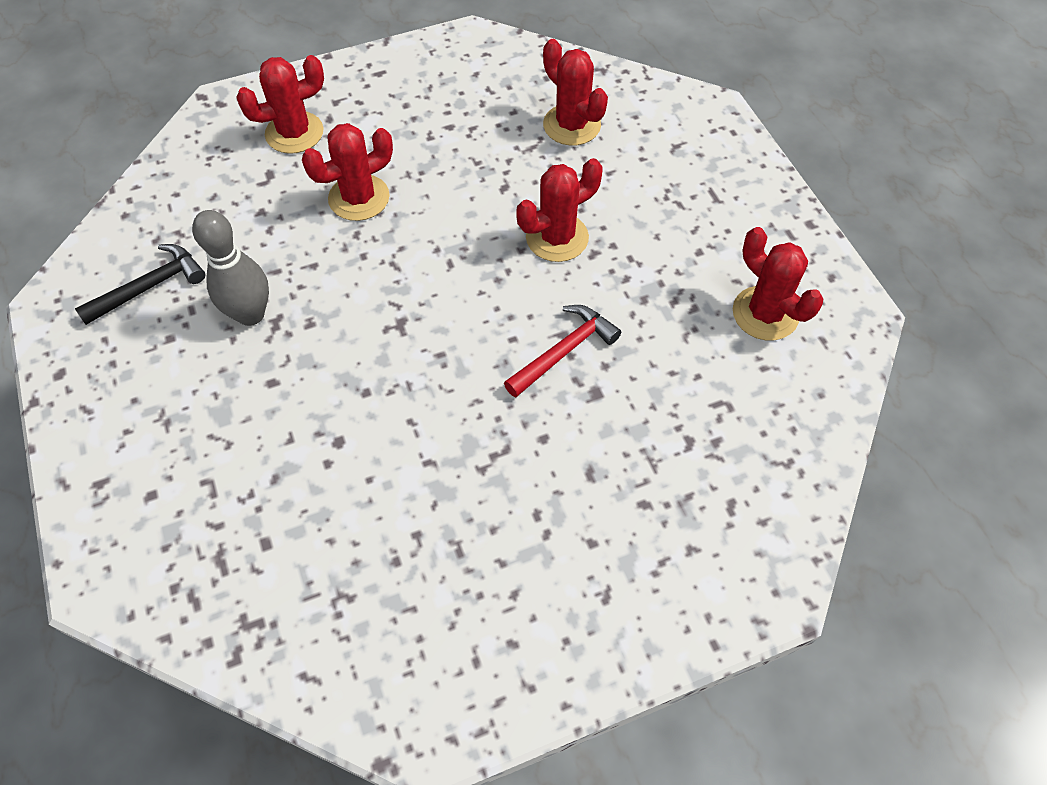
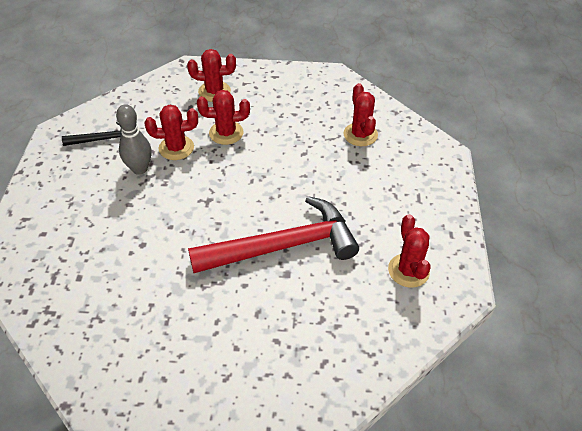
camera: 25 degrees right, 10 degrees down
(557, 237) = (316, 188): red cactus -> red cactus (176, 148)
(564, 351) = (283, 246): red hammer -> red hammer, size x2.14

